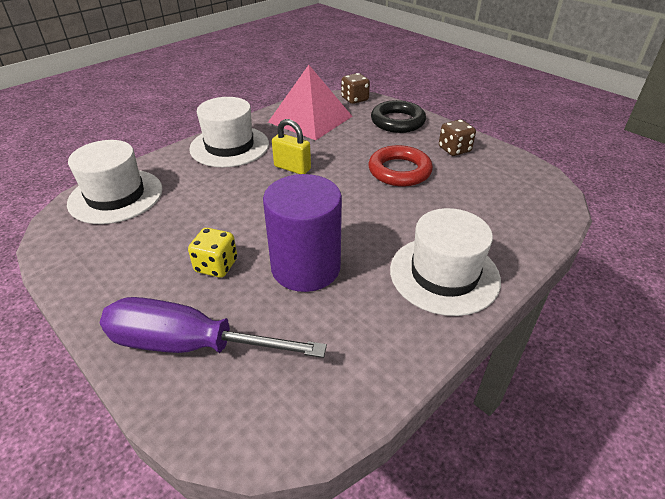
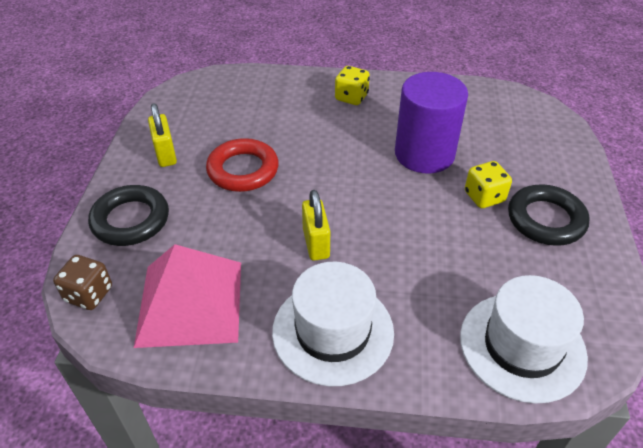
camera: 130 degrees left, 5 degrees up
(147, 282) = (545, 220): none -> black ring
(190, 345) = (543, 161): purple screwdriver -> none
(444, 274) = (351, 97): white hat -> yellow dice
(454, 150) = (165, 154): brown dice -> yellow padlock

